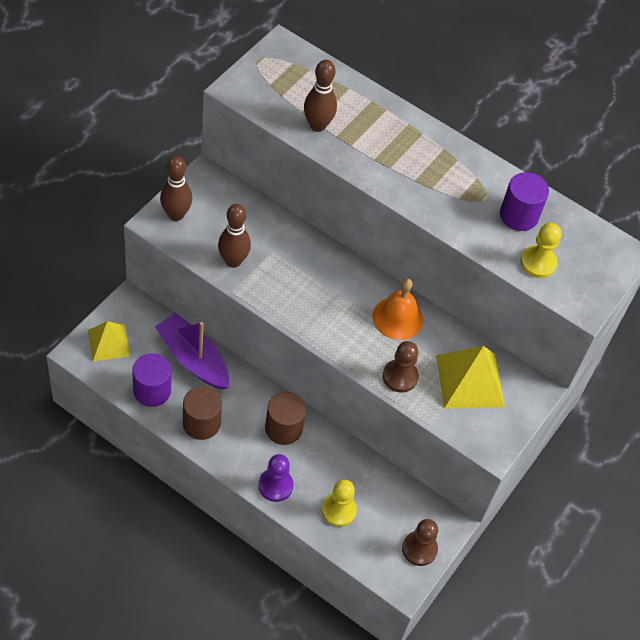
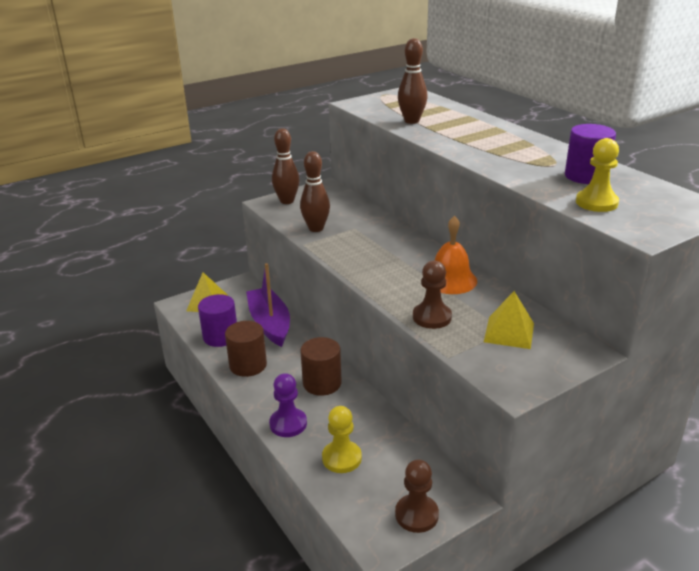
camera: 30 degrees right, 25 degrees down
(470, 381) = (509, 332): yellow pyramid -> yellow pyramid, size x0.65

